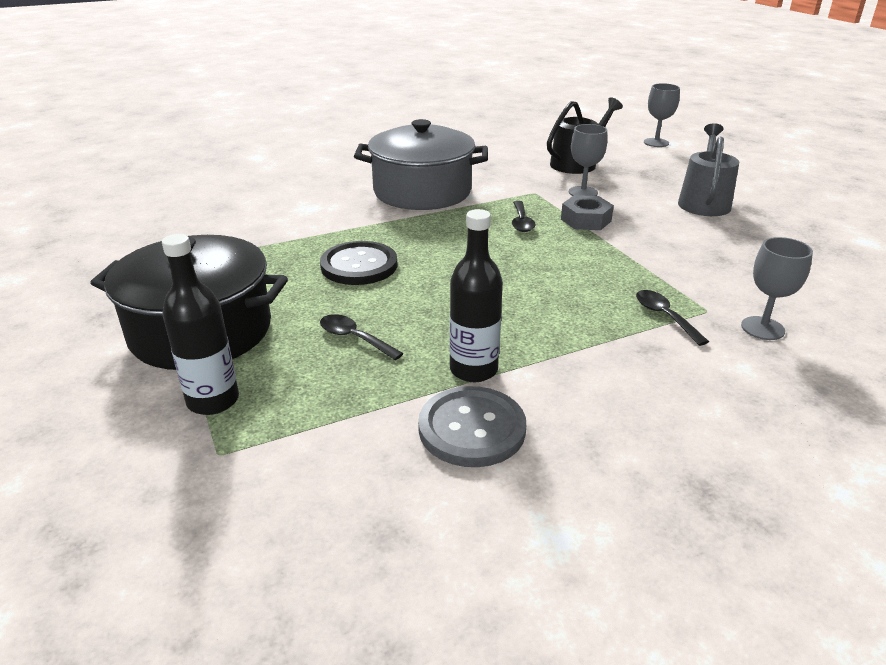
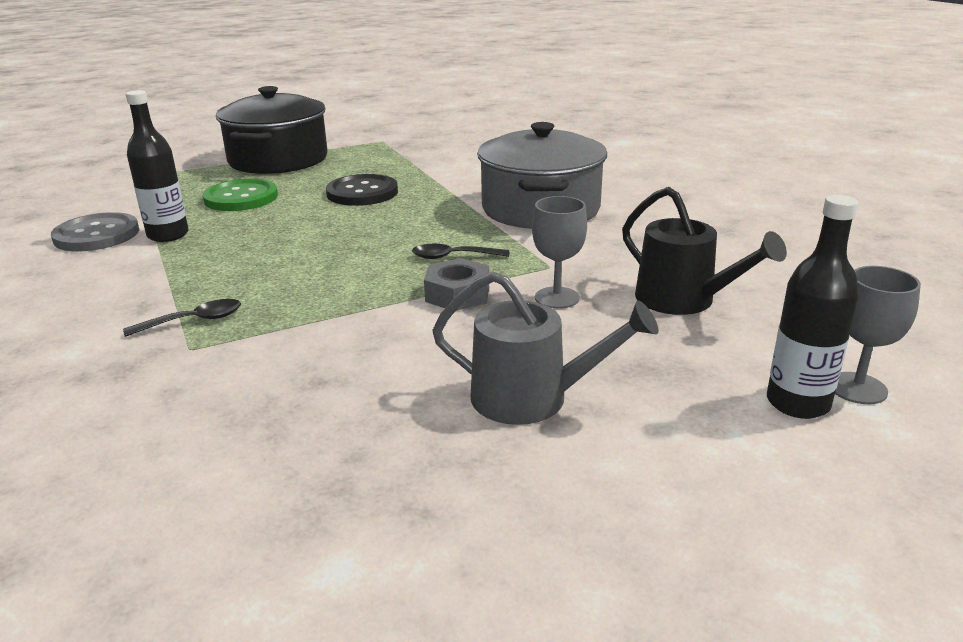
camera: 90 degrees right, 5 degrees down
(213, 401) = (192, 170): black bottle -> black bottle (797, 403)
(354, 338) = (241, 198): black spoon -> green button
(762, 328) = (129, 379): grey goblet -> none

